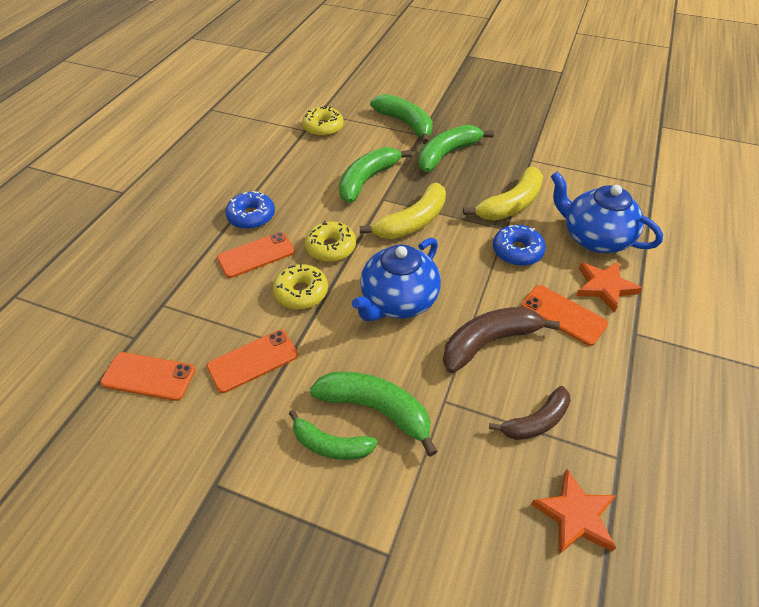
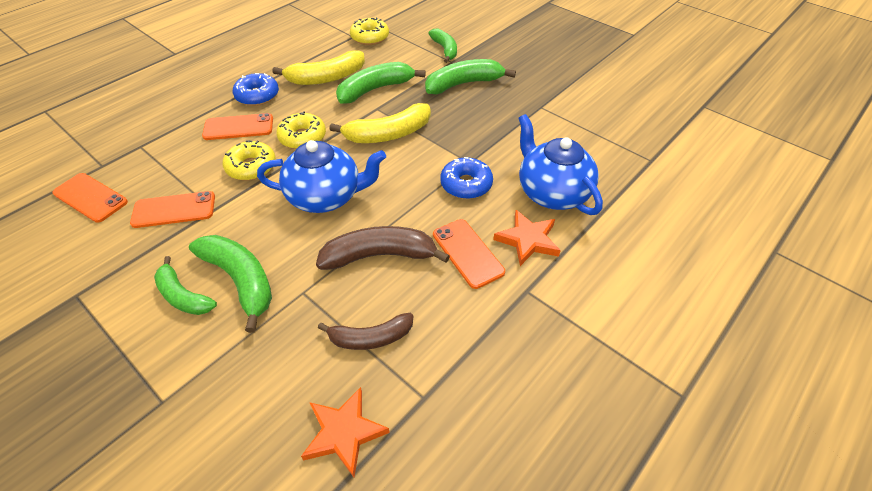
camera: 20 degrees right, 0 degrees up
(398, 301) = (326, 197): blue teapot -> blue teapot turned 150 degrees counterclockwise
(405, 124) = (445, 50): green banana -> green banana, size x0.66
(510, 204) = (491, 142): yellow banana -> yellow banana (326, 78)

